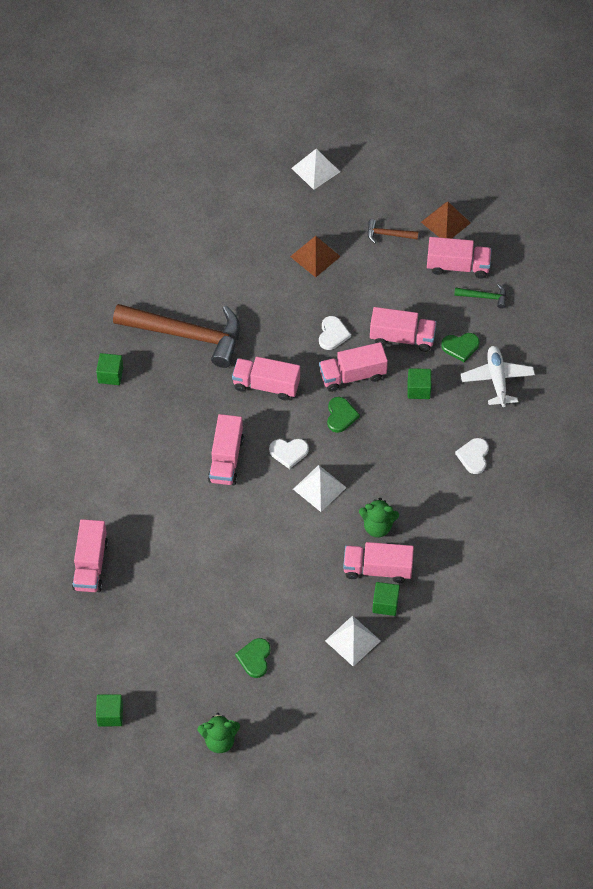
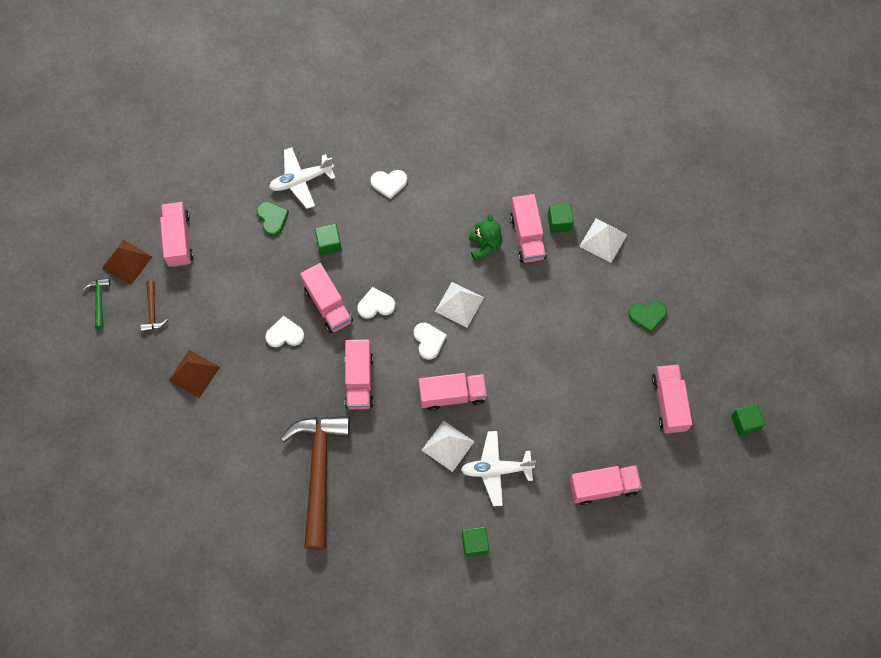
camera: 105 degrees left, 10 degrees up
(110, 375) = (385, 535): green cube -> green cube (474, 544)
(140, 478) = (496, 470): none -> white plane
(219, 740) = (734, 324): green teddy bear -> none
(315, 169) = (82, 400): white pyramid -> white pyramid (447, 446)
(340, 415) = (376, 305): green heart -> white heart
(402, 337) = (274, 271): pink truck -> pink truck (669, 403)
(484, 297) = (210, 210): green hammer -> green hammer (99, 301)

